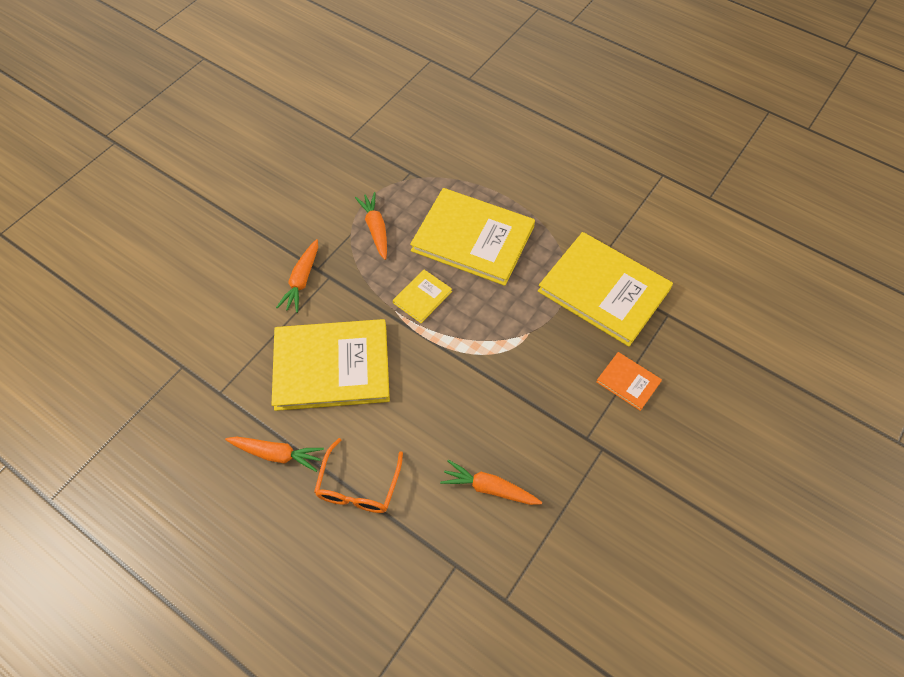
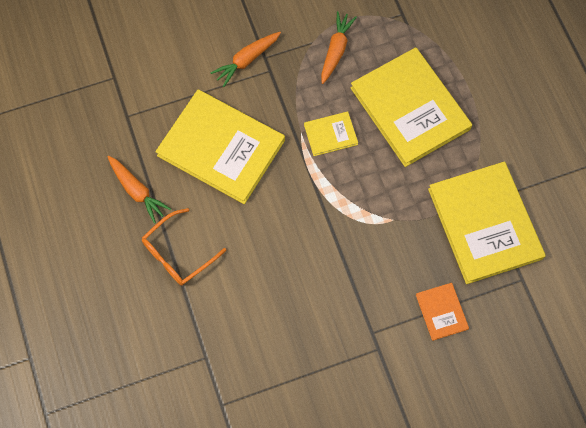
camera: 35 degrees right, 10 degrees up
(489, 488) = (270, 319): orange carrot -> none

